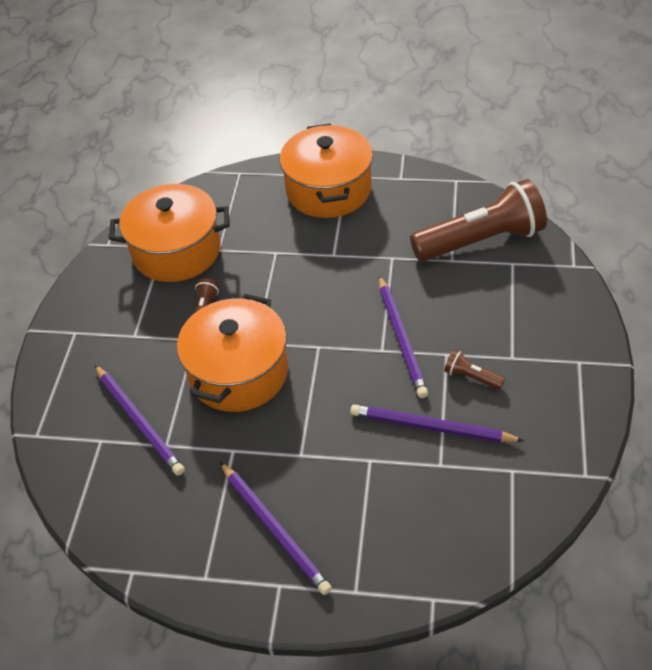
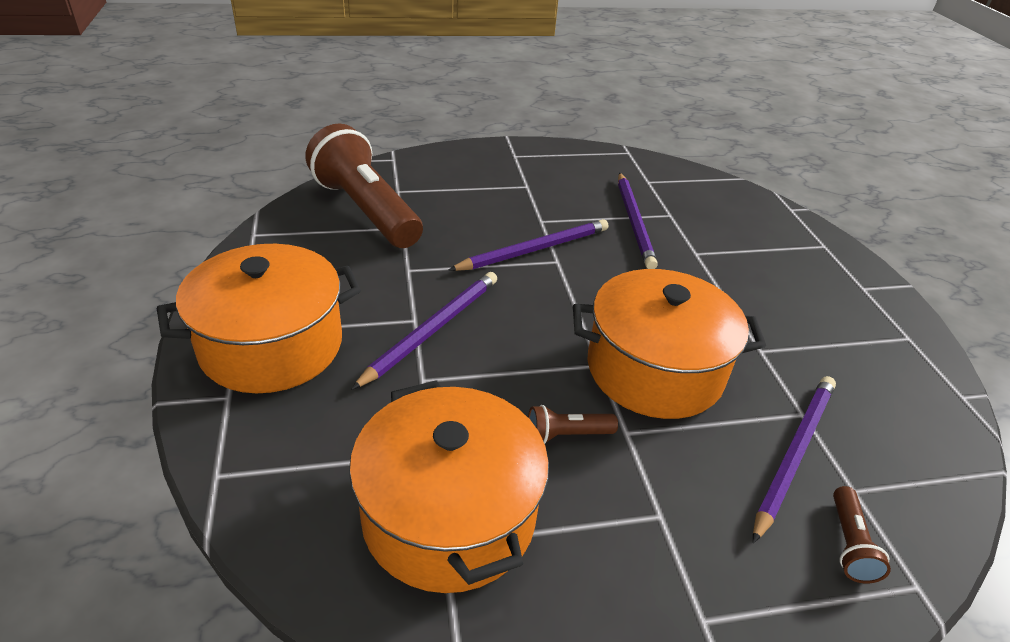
camera: 115 degrees left, 10 degrees down
(274, 528) = (817, 301): purple pencil -> purple pencil (432, 330)
(471, 377) = (562, 205): brown flashlight -> brown flashlight (849, 544)

